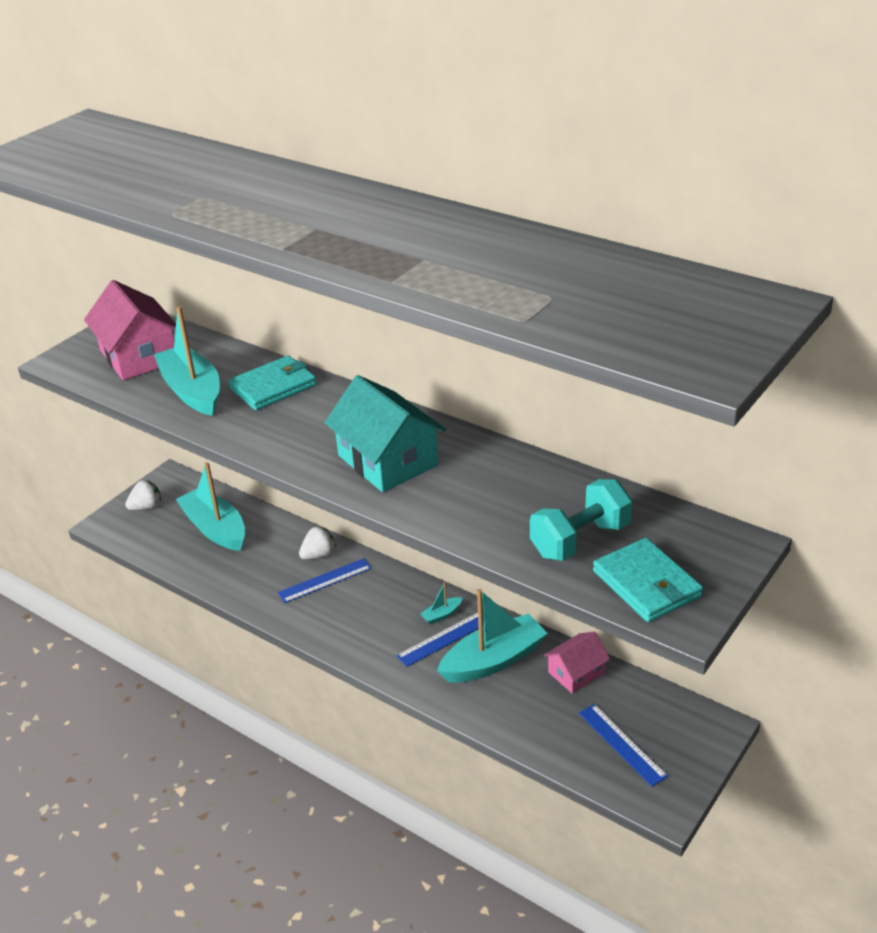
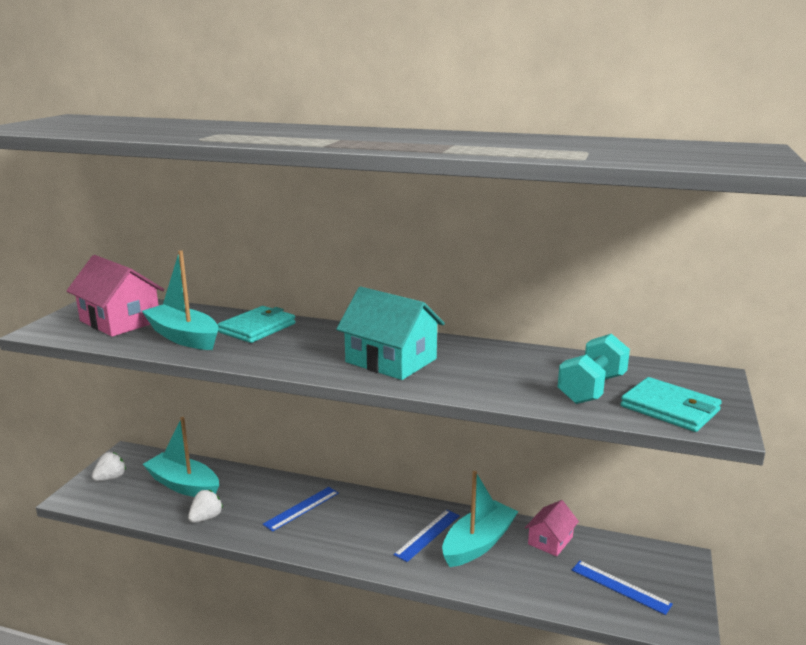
camera: 20 degrees left, 15 degrees down
(319, 555) = (287, 490): white strawberry -> white strawberry (206, 518)
(441, 615) = (416, 517): turquoise boat -> none

